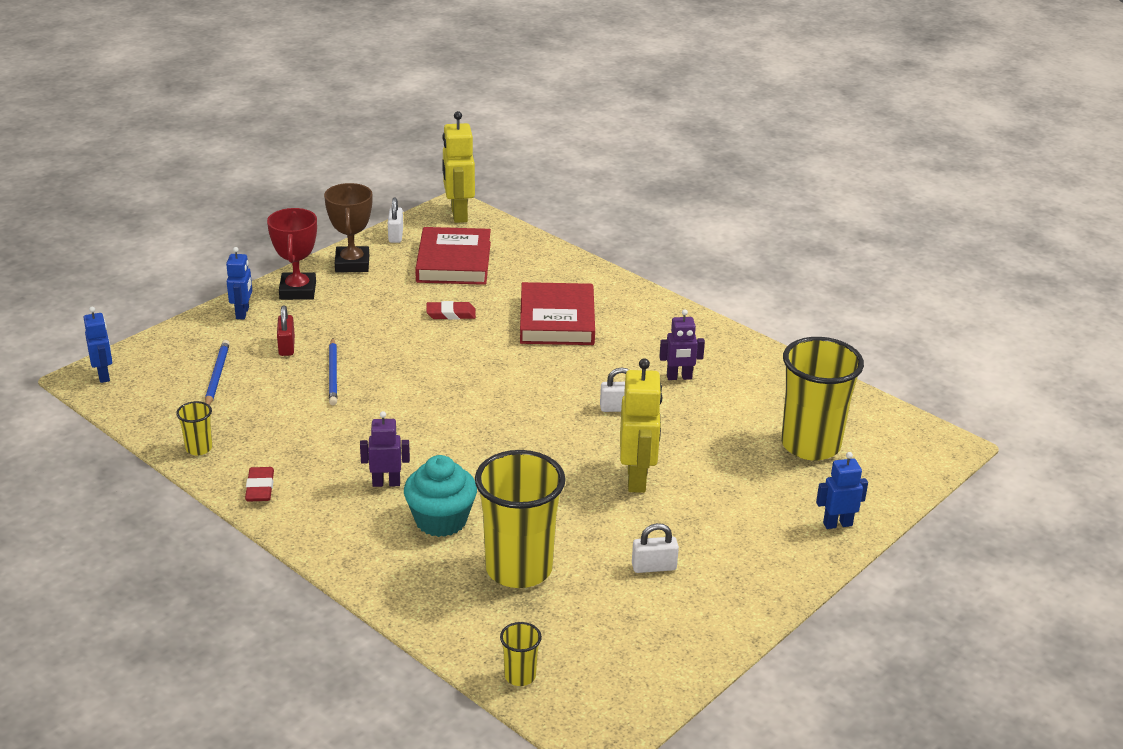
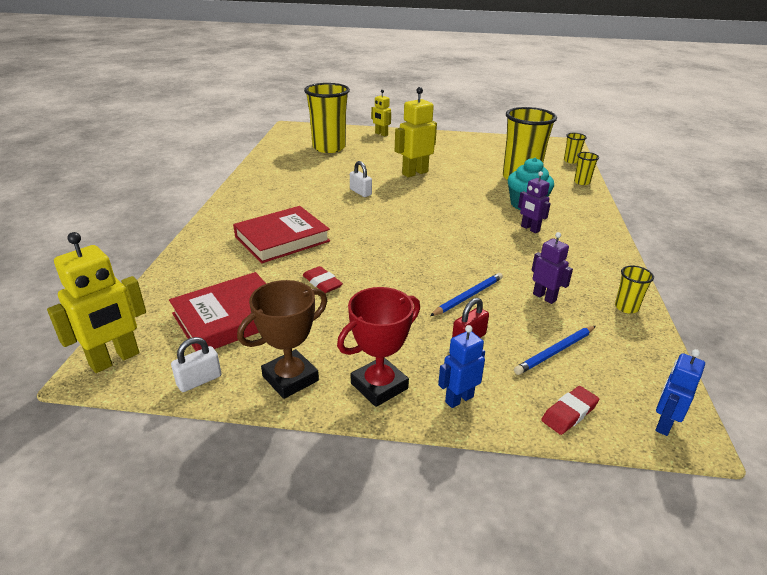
camera: 125 degrees left, 0 degrees up
(260, 488) = (607, 264): red eraser -> red eraser (569, 413)
(439, 624) = (582, 182): none -> yellow cup
(654, 567) = (467, 156): white padlock -> none
(679, 377) = (306, 186): purple robot -> purple robot (544, 297)
(837, 524) = (381, 134): blue robot -> yellow robot

